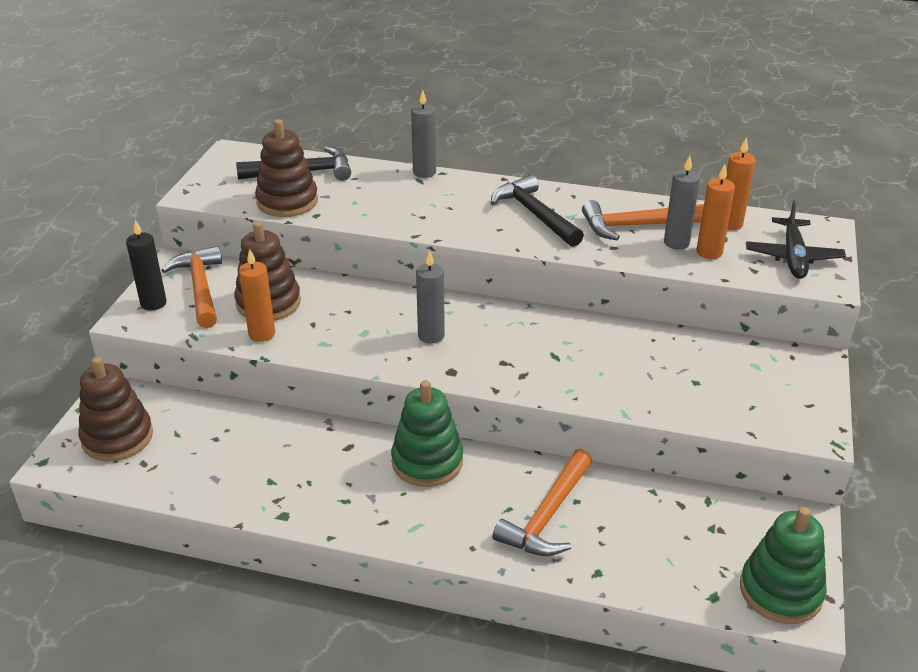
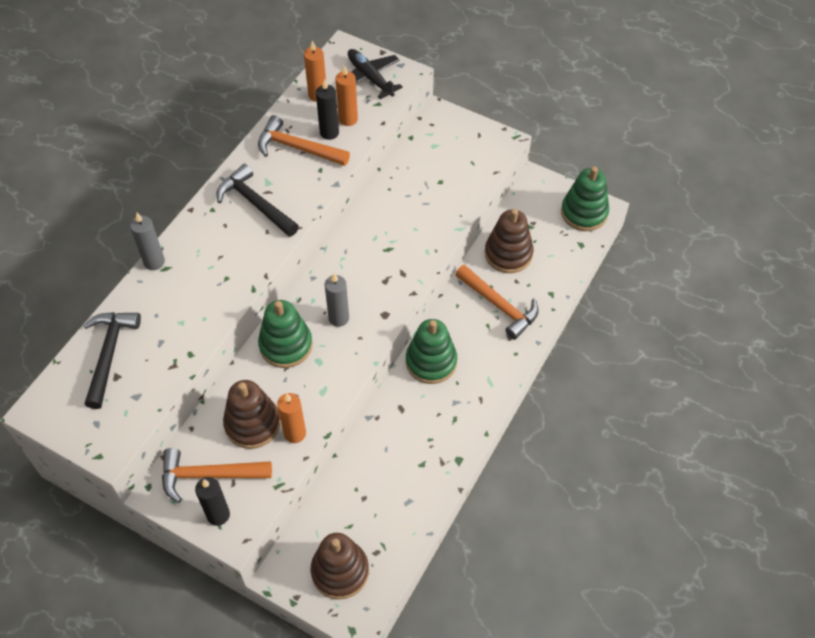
camera: 75 degrees left, 20 degrees up
(287, 201) = (157, 373): brown stacking toy -> brown stacking toy (508, 254)
(378, 305) = (286, 345): none -> green stacking toy
(535, 214) = (255, 203): black hammer -> black hammer turned 60 degrees clockwise
(636, 226) = (297, 148): orange hammer -> orange hammer turned 105 degrees clockwise
(676, 243) = (329, 133): grey candle -> black candle
(793, 256) = (370, 78): black plane -> black plane turned 150 degrees counterclockwise

